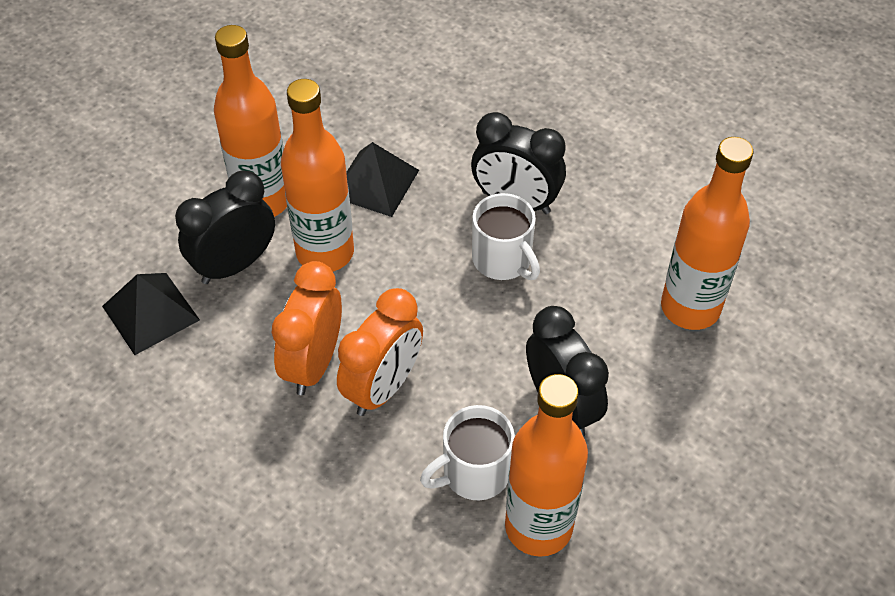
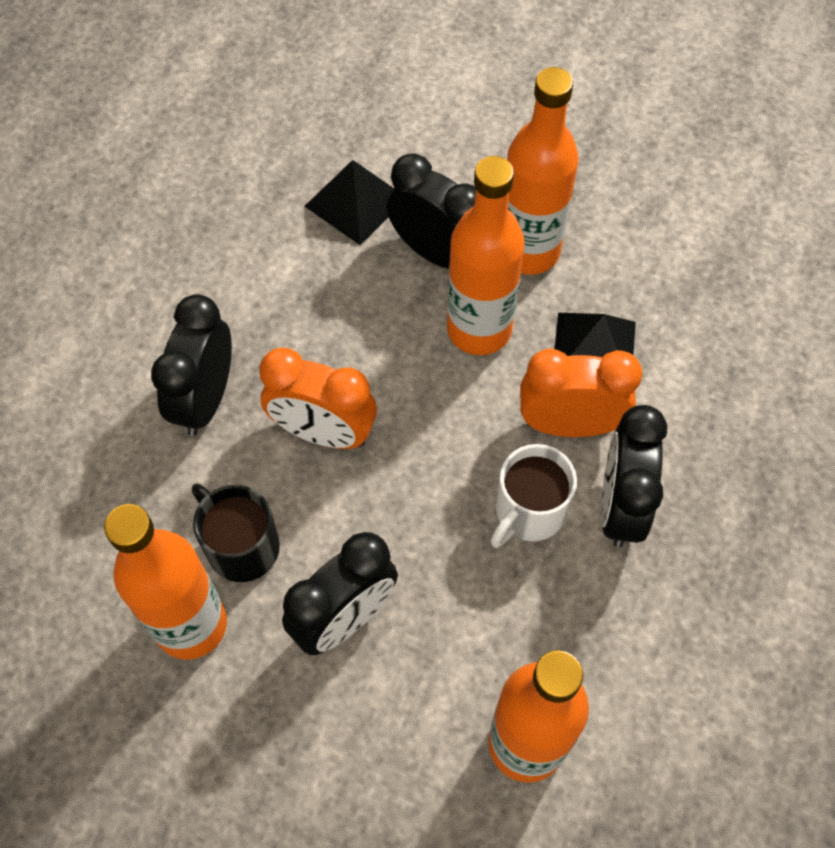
camera: 75 degrees right, 10 degrees up
(313, 364) = (335, 360): orange clock -> orange clock (569, 424)
(314, 477) = (205, 399): none -> black clock
(474, 473) = (241, 546): white mug -> black mug

